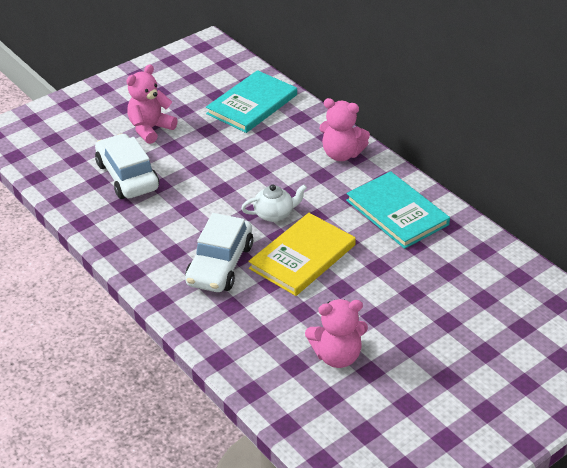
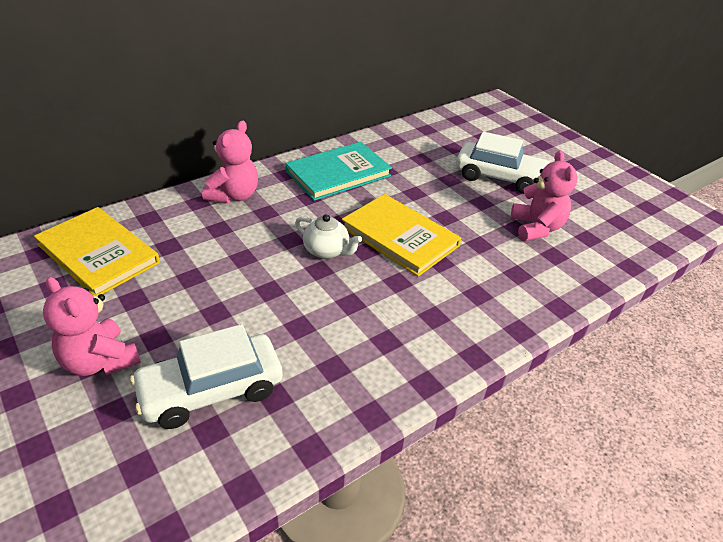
camera: 90 degrees left, 0 degrees up
(220, 265) = (411, 299): white car -> white car (499, 177)
(252, 104) = (98, 254): turquoise book -> yellow book
(274, 214) = (327, 251): white teapot -> white teapot turned 135 degrees clockwise

